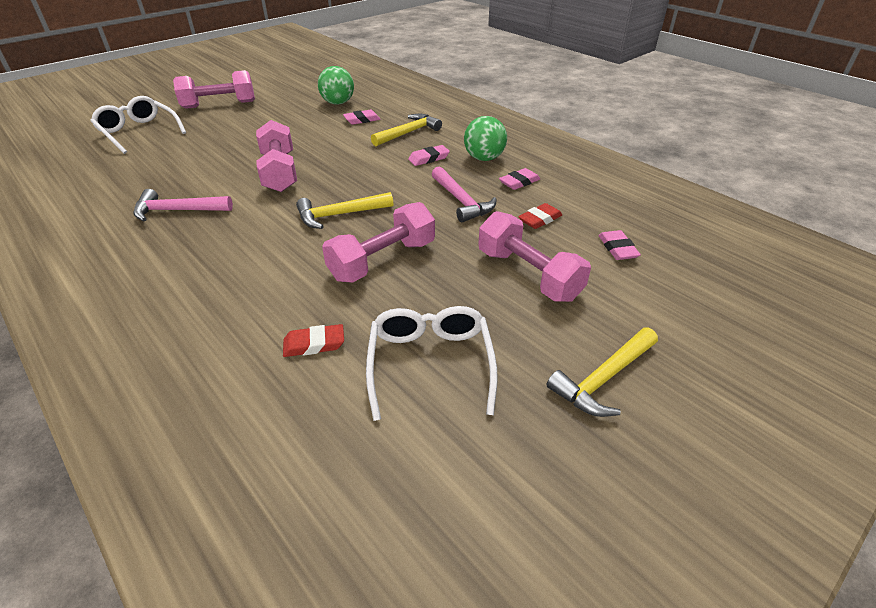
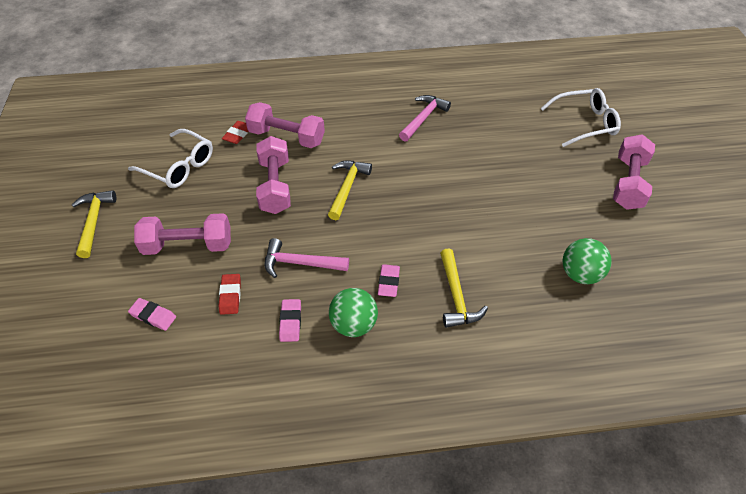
camera: 125 degrees right, 10 degrees up
(279, 172) = (442, 179): pink dumbbell -> pink dumbbell (287, 137)
(362, 120) = (516, 274): pink eraser -> none

